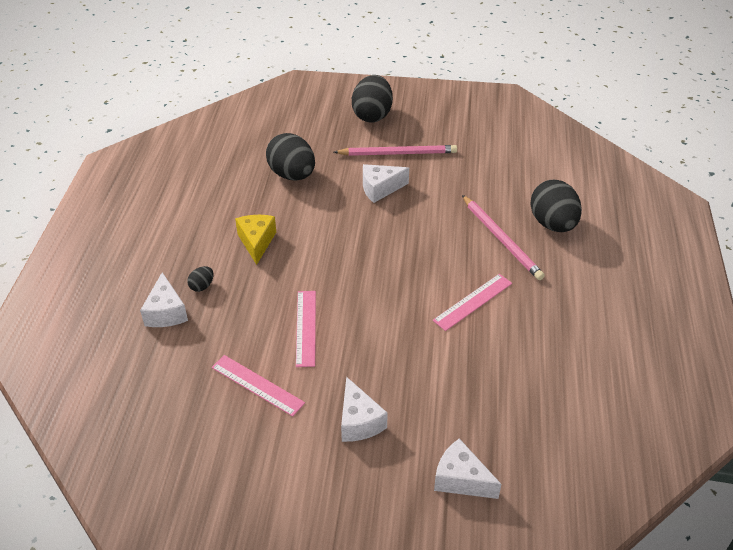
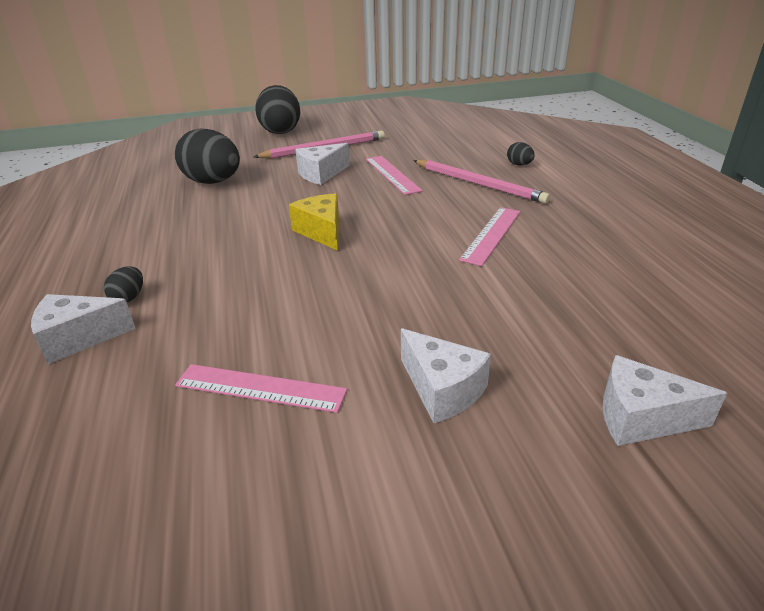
camera: 20 degrees left, 10 degrees down
(166, 312) = (78, 338): white cheese -> white cheese turned 105 degrees clockwise
(256, 242) = (192, 241): yellow cheese -> yellow cheese (322, 232)
(306, 327) = (301, 305): pink ruler -> pink ruler (392, 174)
(552, 224) = (519, 165): black egg -> black egg, size x0.44

